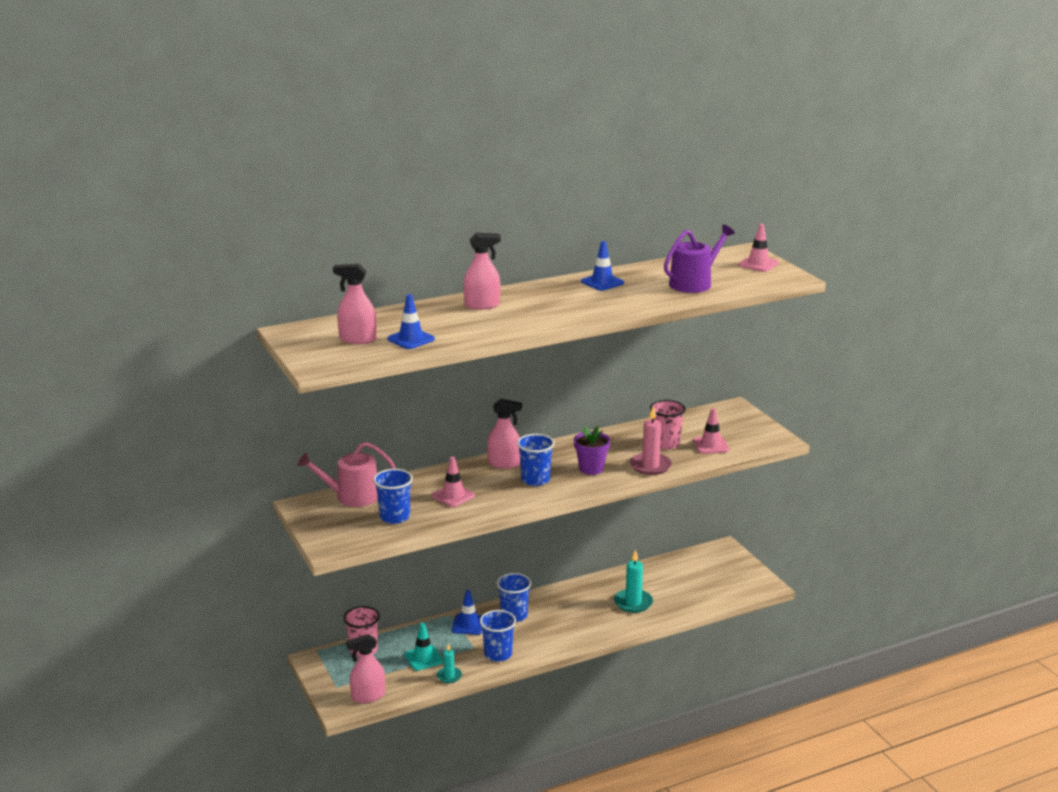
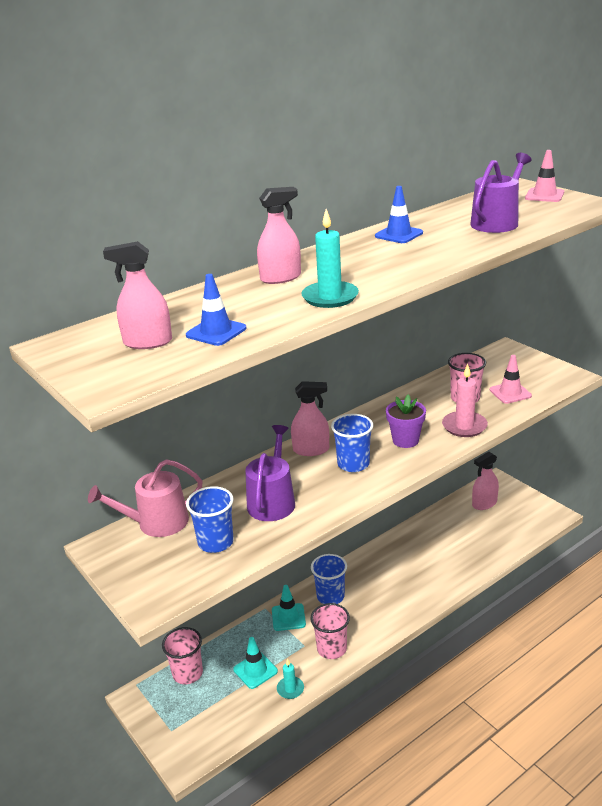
camera: 10 degrees left, 5 degrees up
(368, 696) = (210, 736): pink spray bottle -> pink spray bottle (484, 503)
(453, 496) = (272, 501): pink traffic cone -> purple watering can
(468, 625) = (288, 617): blue traffic cone -> turquoise traffic cone
(498, 654) = (331, 648): blue cup -> pink cup
(633, 603) = (441, 558): turquoise candle -> turquoise candle (330, 297)

